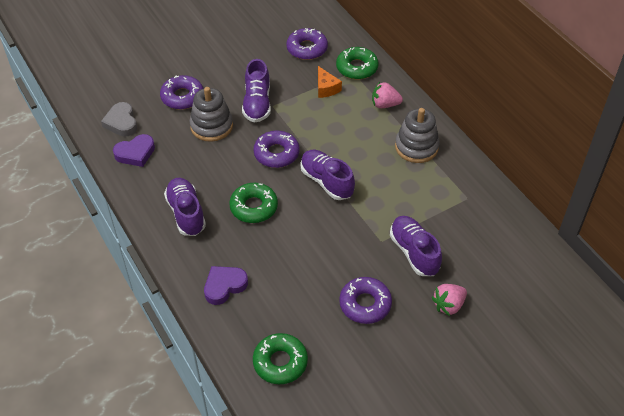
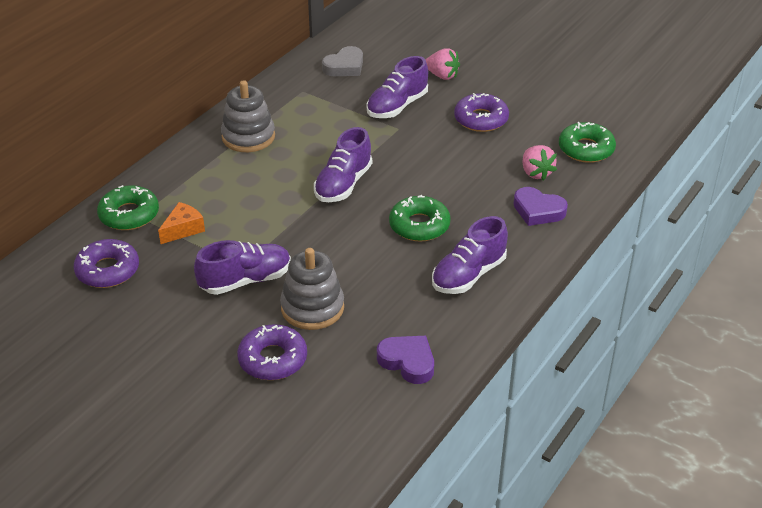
camera: 115 degrees left, 10 degrees down
(121, 122) = (361, 403): grey heart -> grey heart (344, 66)
(276, 153) = (325, 235): purple donut -> none
(385, 104) = (189, 175): pink strawberry -> pink strawberry (536, 173)

